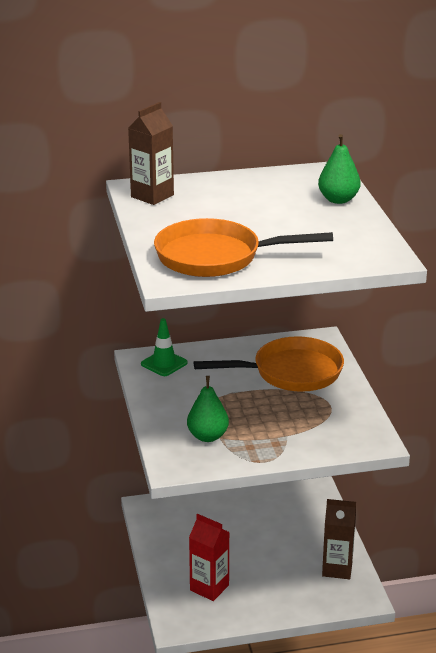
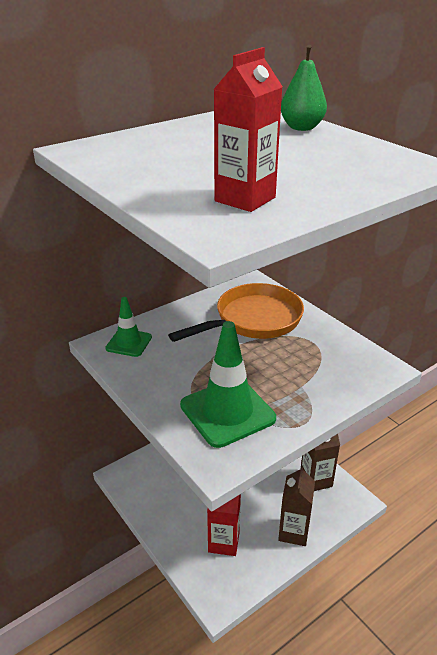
camera: 25 degrees left, 5 degrees up
(152, 196) = (103, 154): brown carton -> brown carton (293, 532)
(208, 436) = (227, 412): green pear -> green traffic cone
(215, 257) = (245, 199): orange pan -> red carton

